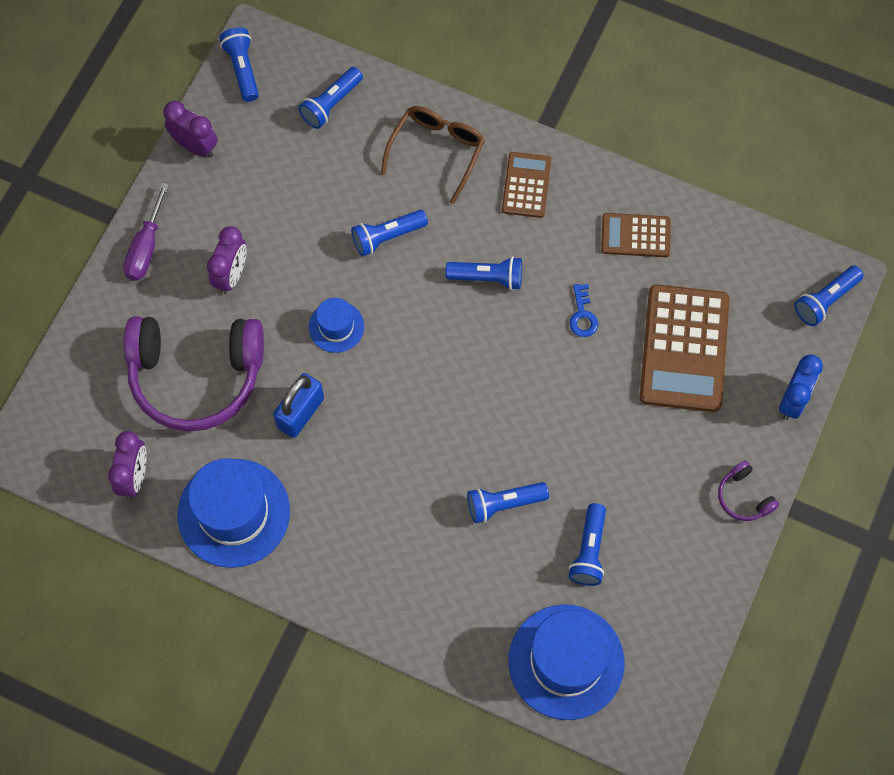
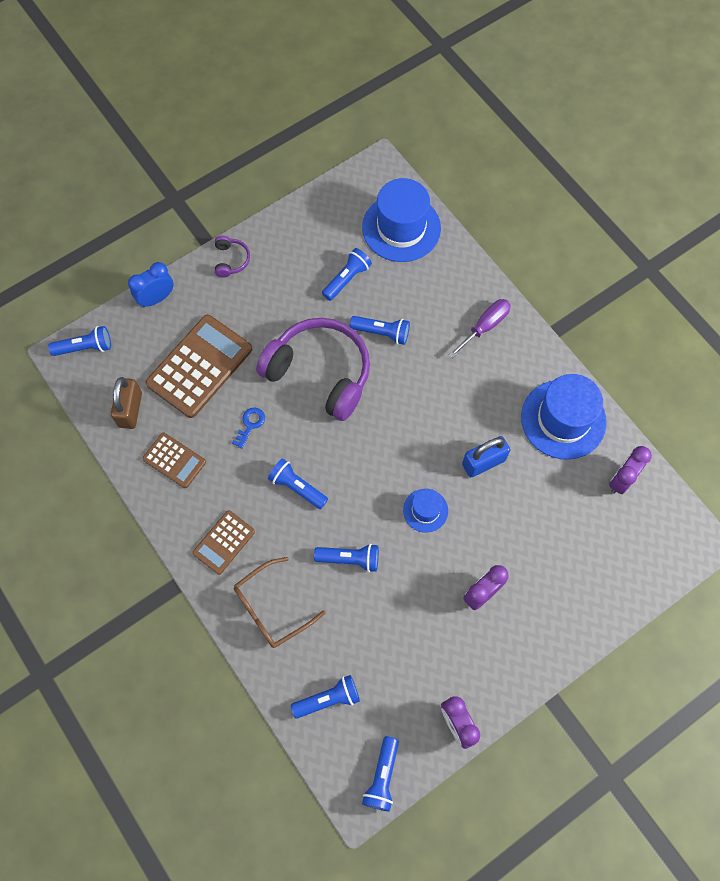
camera: 150 degrees left, 0 degrees up
(146, 248) = (537, 653): purple screwdriver -> purple screwdriver (485, 326)
(196, 376) = (545, 529): purple headphones -> purple headphones (320, 373)
(722, 261) = (130, 410): none -> brown padlock

